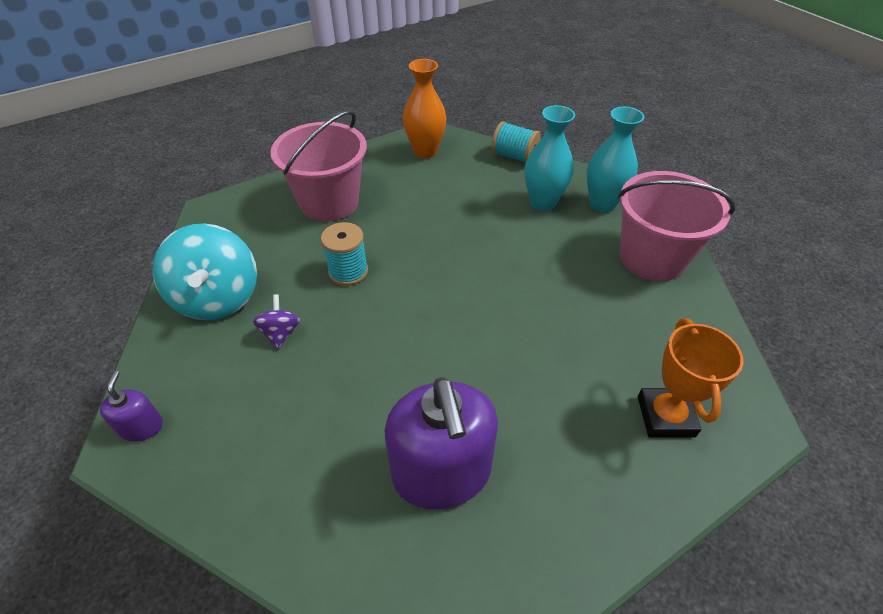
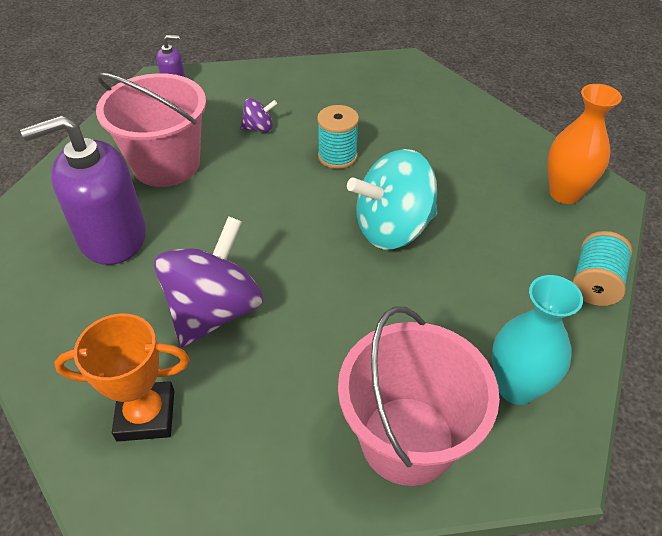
camera: 85 degrees right, 0 degrees up
(218, 298) = (295, 89): turquoise spinning top -> turquoise spinning top (393, 228)
(329, 202) = (439, 130): pink bucket -> pink bucket (166, 164)
(543, 202) = (496, 314): turquoise vase -> none
(547, 369) = (215, 311): none -> purple spinning top

